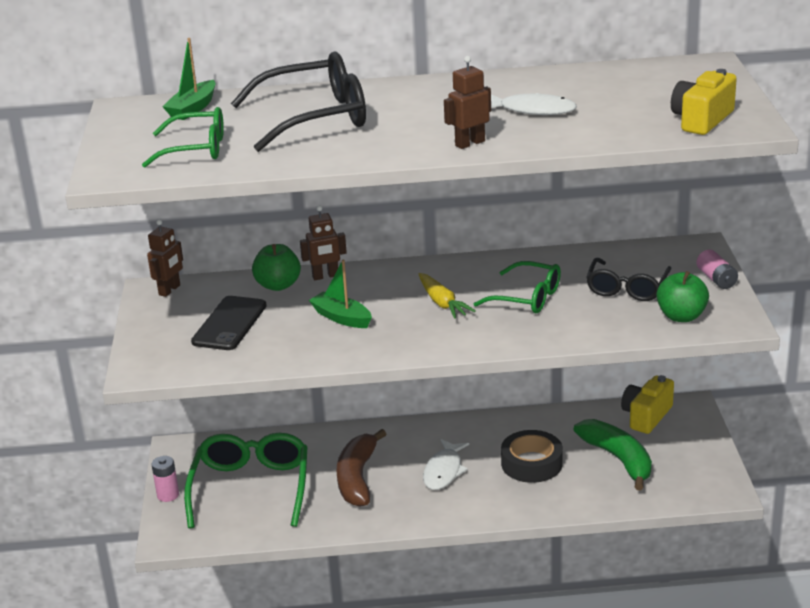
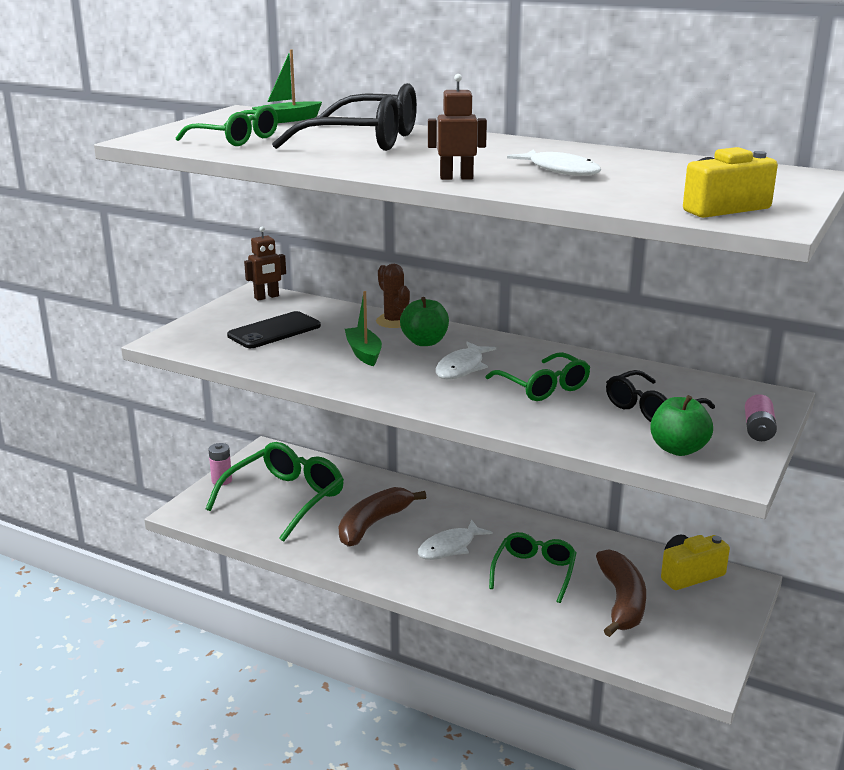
camera: 30 degrees right, 5 degrees down
(278, 285) = (348, 317): green apple -> green apple (424, 342)
(325, 276) = (394, 321): brown robot -> brown cactus
(442, 303) = (462, 368): yellow carrot -> white fish
(531, 463) = (534, 572): black tape -> green glasses
(618, 459) = (621, 601): green banana -> brown banana

